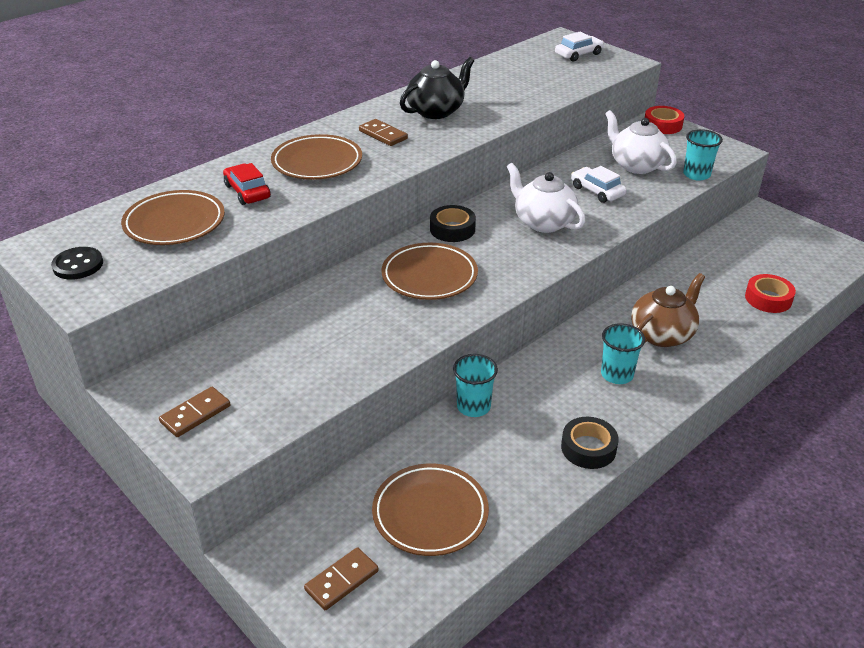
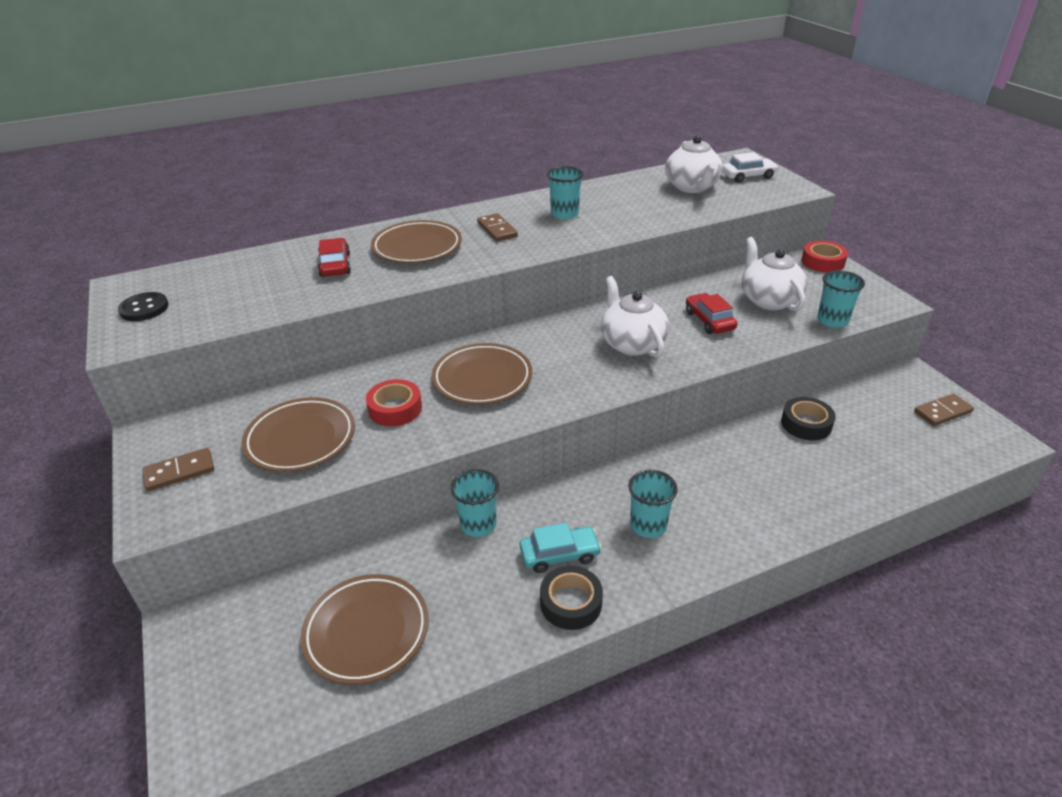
camera: 20 degrees right, 0 degrees up
(174, 223) = (251, 284): brown plate -> brown plate (301, 439)
(341, 580) = (239, 680): brown domino -> brown domino (942, 412)
(436, 111) = (564, 214): black teapot -> turquoise cup
(452, 229) = (535, 335): black tape -> black tape (806, 424)
(536, 71) = (692, 187): none -> white teapot
(558, 414) = (559, 555): none -> turquoise car
(597, 191) = (709, 320): white car -> red car
(662, 334) = (724, 491): brown teapot -> none
(768, 299) = (871, 476): red tape -> red tape (395, 409)

